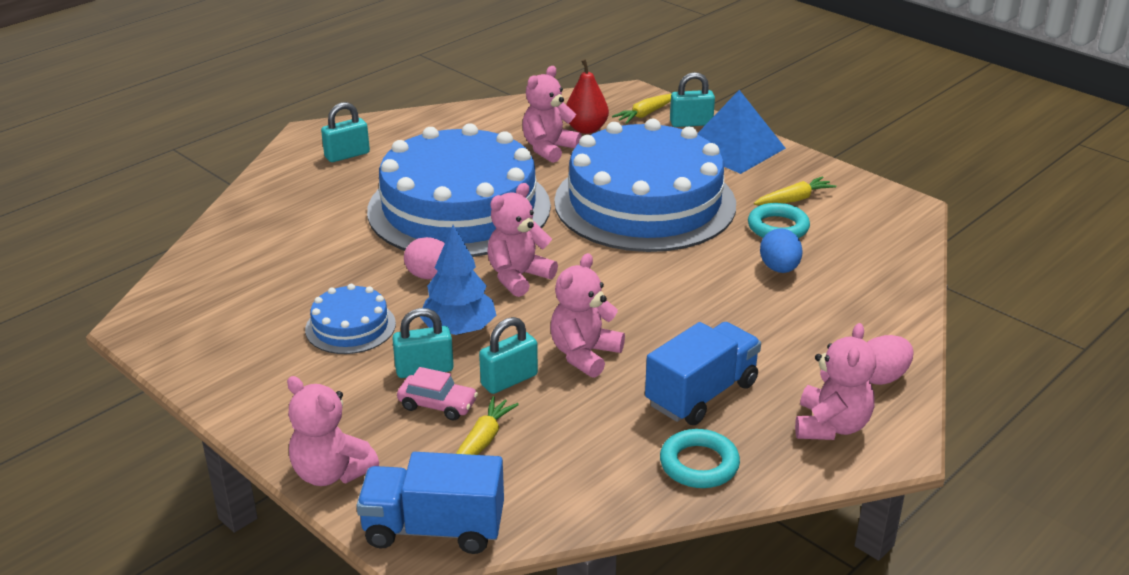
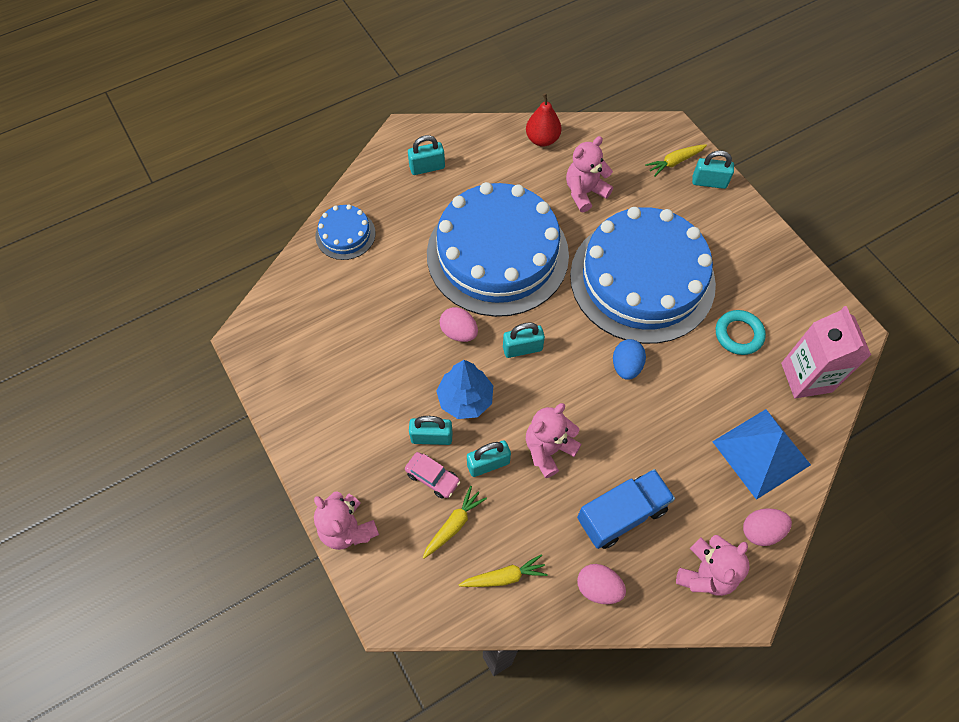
camera: 15 degrees right, 30 degrees up
(350, 326) = (390, 377): blue cake -> blue cake (345, 234)
(433, 529) = (403, 602): blue truck -> none
(518, 277) = (522, 348): pink teddy bear -> turquoise padlock
(586, 129) = (621, 172): red pear -> red pear (542, 139)
(699, 464) = (598, 587): turquoise ring -> pink egg
(734, 148) = (734, 224): blue pyramid -> blue pyramid (761, 453)
(779, 269) = (723, 385): blue egg -> blue egg (626, 366)
(794, 199) = (763, 302): yellow carrot -> yellow carrot (504, 576)
(872, 248) = (806, 377): none -> pink carton

